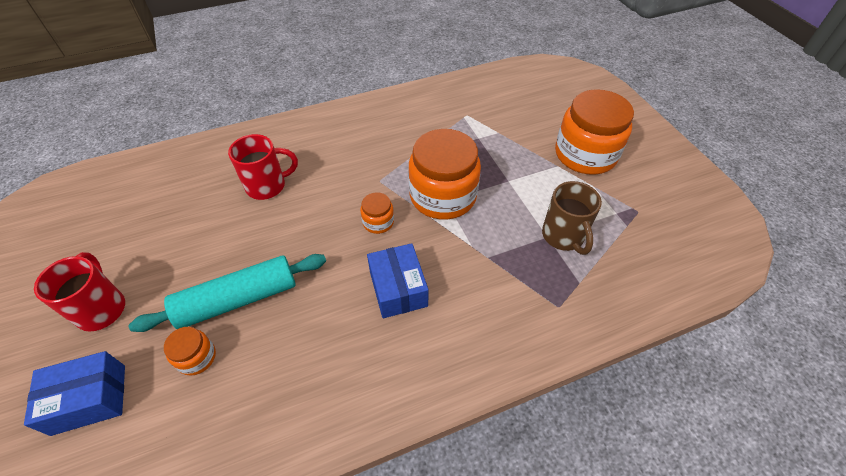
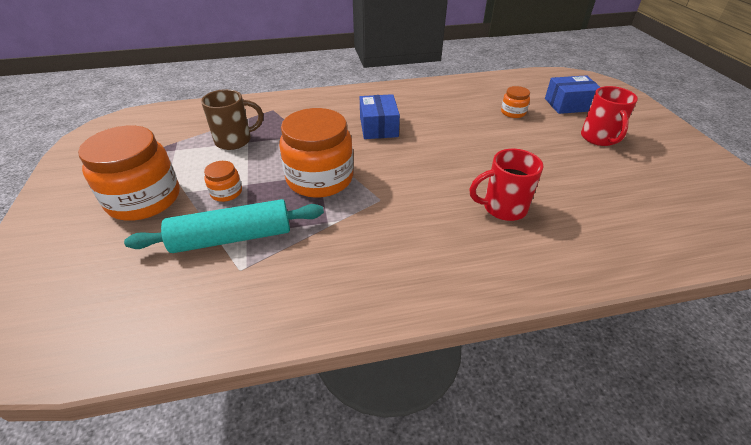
camera: 170 degrees left, 10 degrees down
(238, 299) = (497, 133): turquoise rolling pin -> turquoise rolling pin (232, 238)
(378, 222) = (387, 165): orange jar -> orange jar (226, 192)
(563, 236) = (235, 140): brown mug -> brown mug turned 75 degrees clockwise

